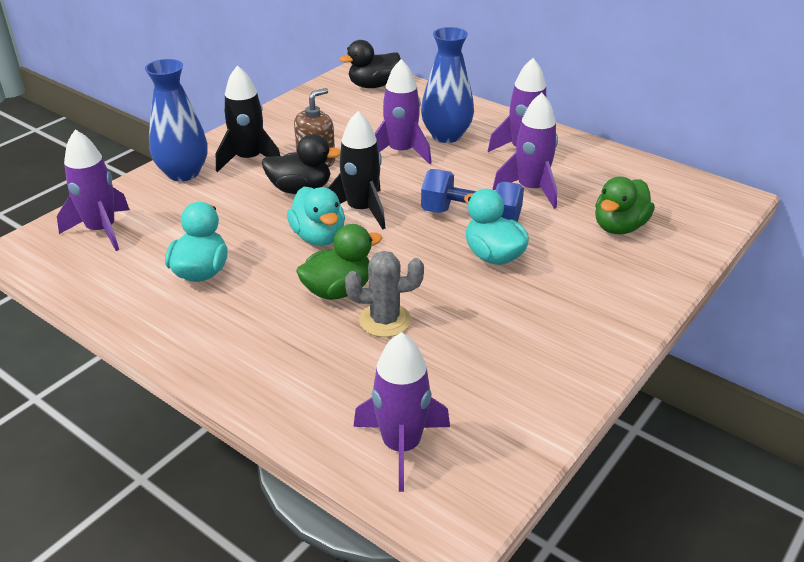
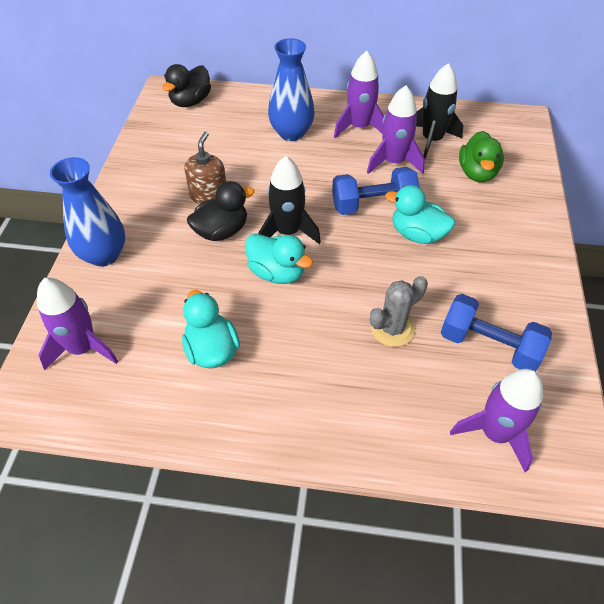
camera: 30 degrees left, 15 degrees up
(249, 159) = (151, 217): black rocket -> black rocket (432, 140)
(338, 290) = (336, 317): green duck -> none
(401, 152) = (270, 162): purple rocket -> none
(473, 373) = (488, 345): none -> blue dumbbell

